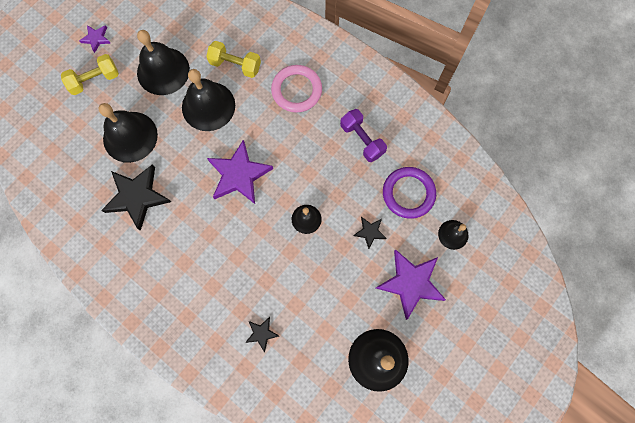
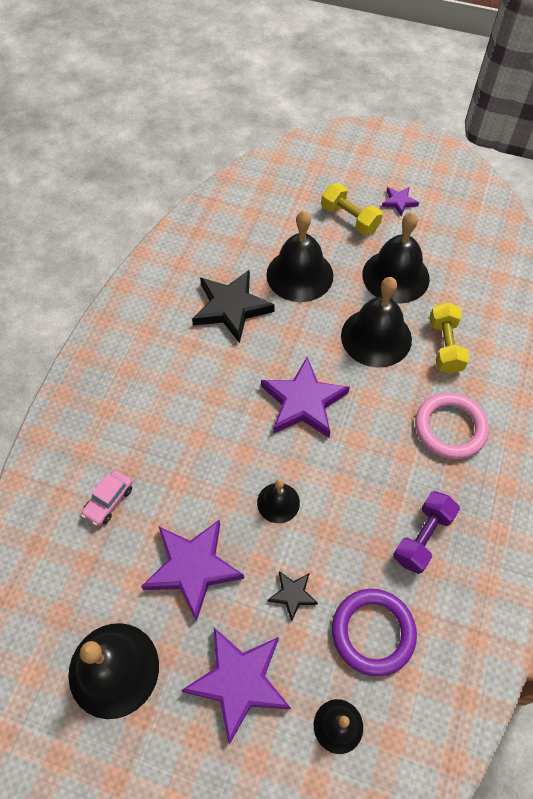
camera: 70 degrees right, 15 degrees down
(261, 333) = (109, 501): black star -> pink car
(330, 289) = (193, 568): none -> purple star

